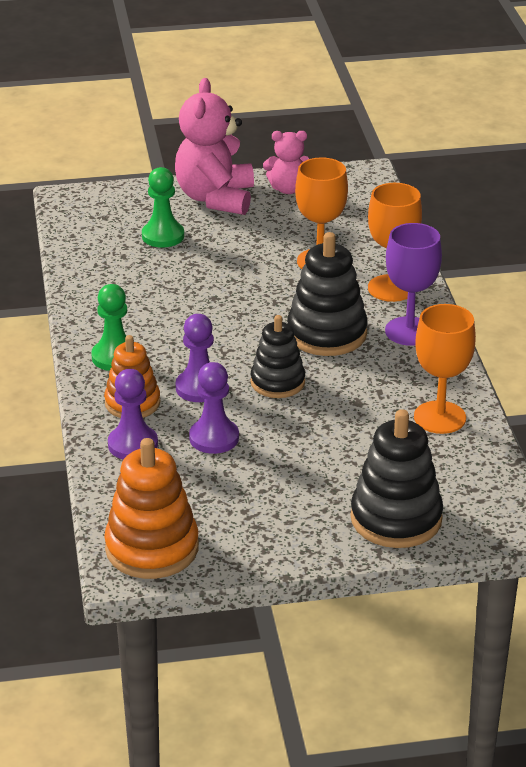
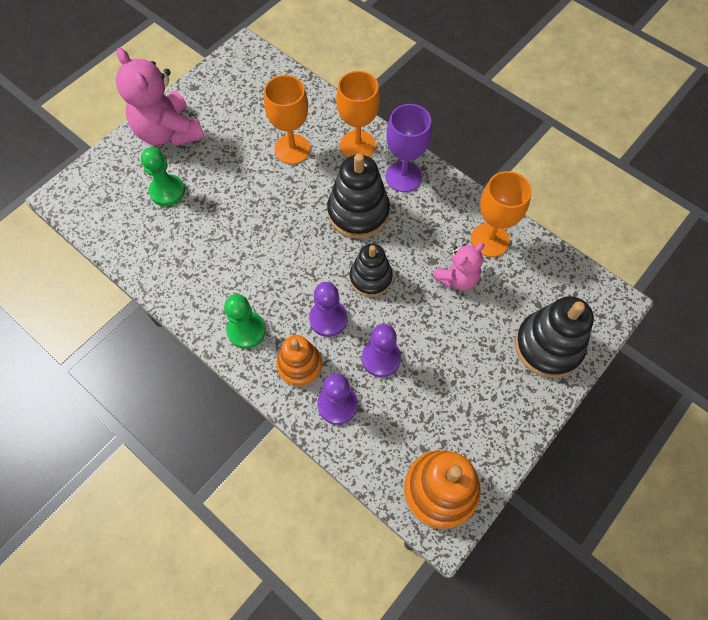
camera: 40 degrees left, 30 degrees up
(288, 189) = (209, 94): pink teddy bear -> pink teddy bear (457, 278)

